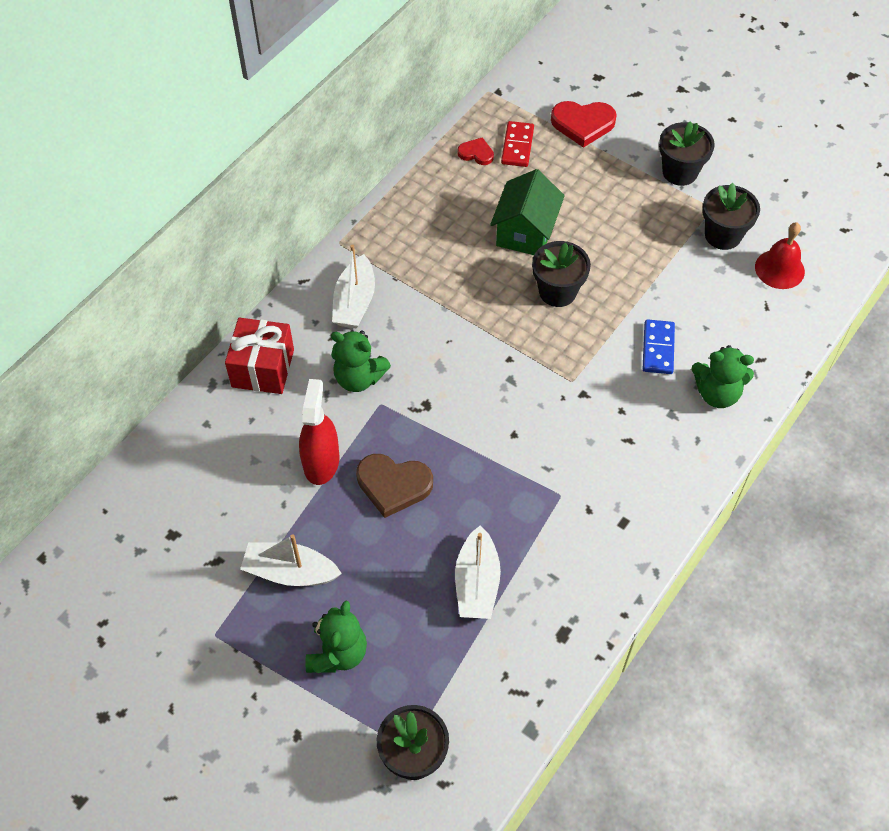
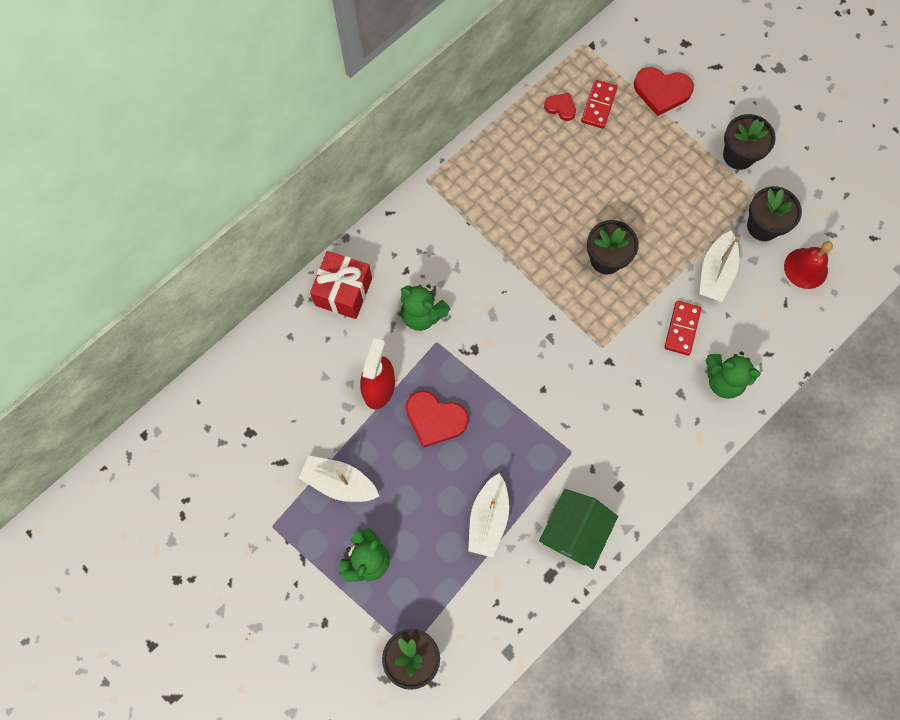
camera: 10 degrees right, 15 degrees up
(354, 302) = (430, 241): white boat -> white boat (715, 272)
(393, 485) = (435, 419): brown heart -> red heart
(525, 232) = (589, 195): green house -> green house (574, 532)
(658, 348) = (682, 329): blue domino -> red domino

